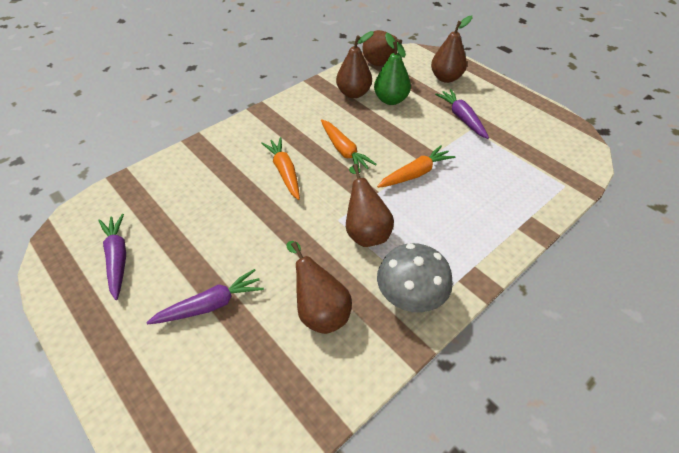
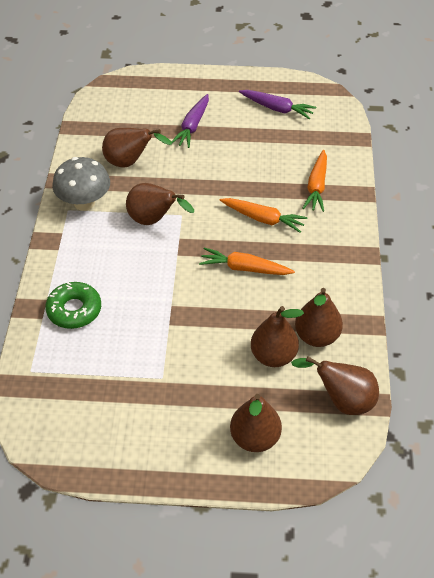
camera: 135 degrees right, 0 degrees up
(390, 100) = (273, 356): green pear -> brown pear
(415, 173) = (165, 290): orange carrot -> orange carrot (316, 186)
(462, 118) = (183, 385): purple carrot -> none
(500, 204) = (74, 310): none -> green donut

